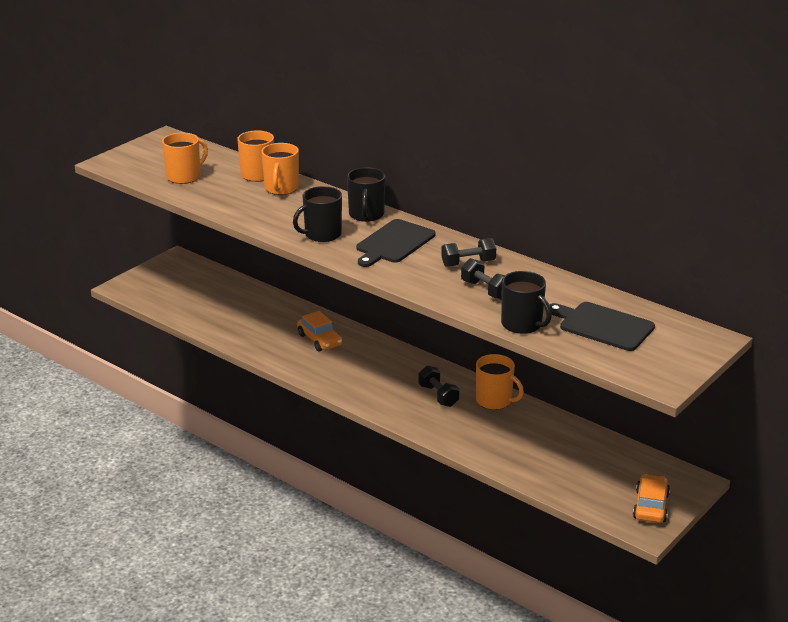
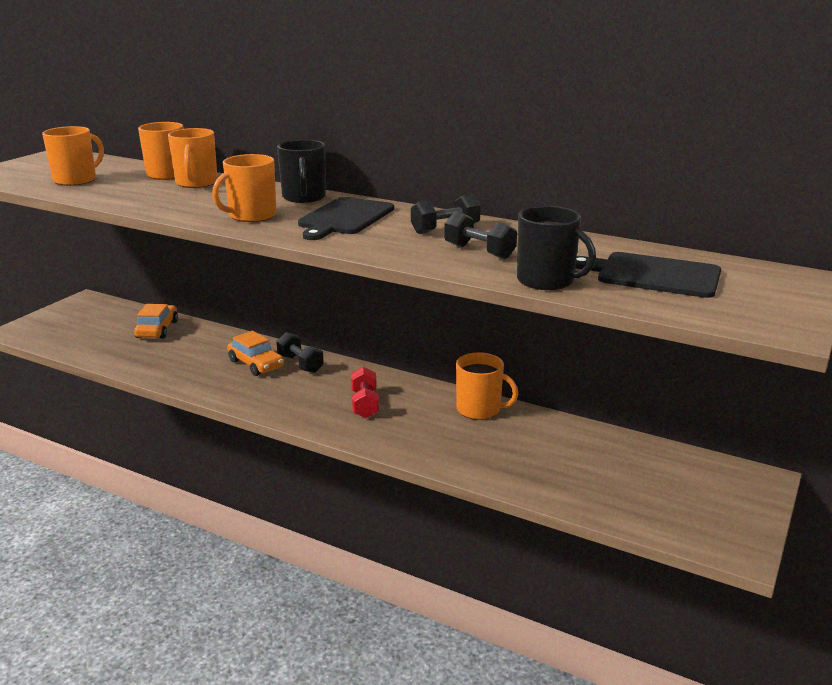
camera: 10 degrees left, 5 degrees down
(322, 234) = (251, 216): black mug -> orange mug
(402, 387) = (365, 404): none -> red dumbbell
(438, 396) = (410, 410): black dumbbell -> black dumbbell (300, 364)
(650, 506) = (726, 516): orange car -> orange car (157, 329)

